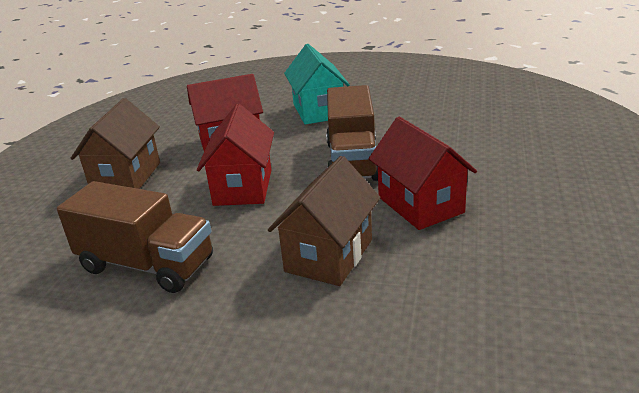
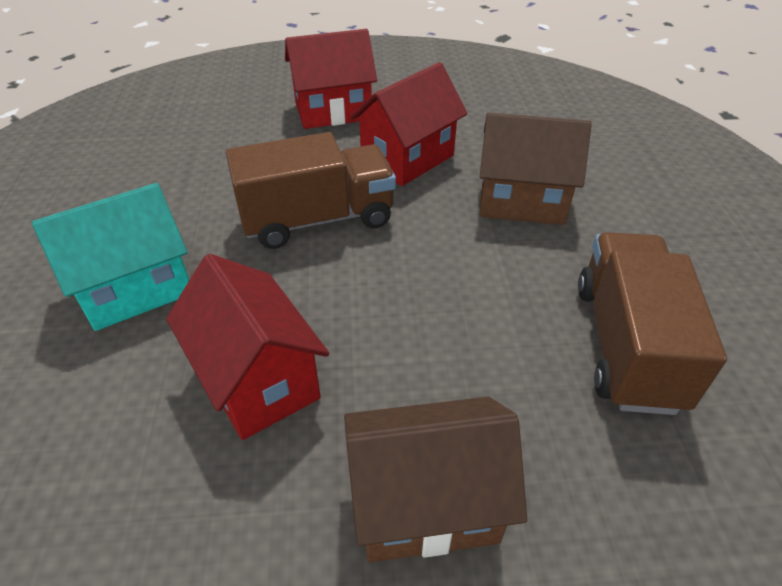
camera: 110 degrees left, 15 degrees up
(243, 187) = (413, 309): red house -> red house (333, 111)

